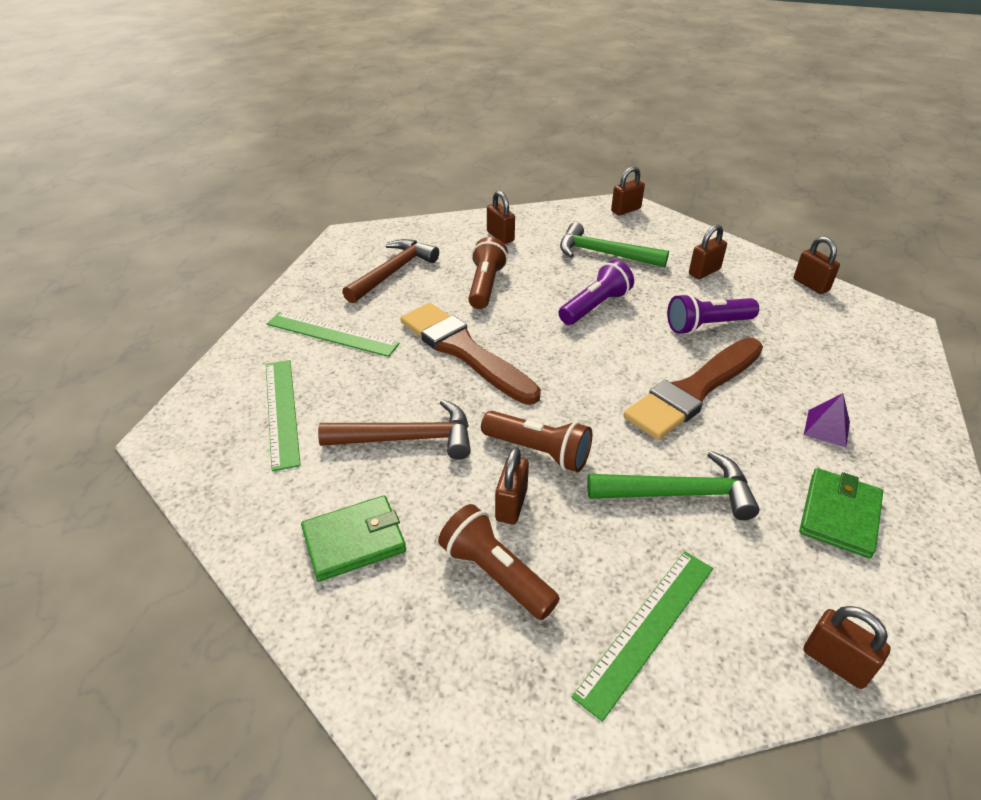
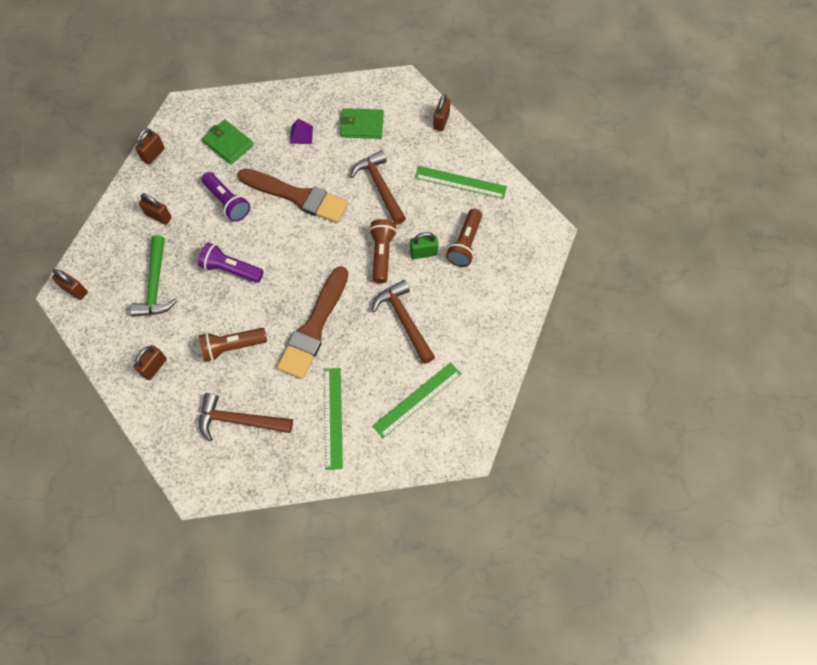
camera: 115 degrees left, 25 degrees up
(354, 541) = (480, 309): green wallet -> green wallet (228, 143)
(511, 505) = (423, 253): brown padlock -> green padlock
(680, 493) = (380, 187): green hammer -> brown hammer

